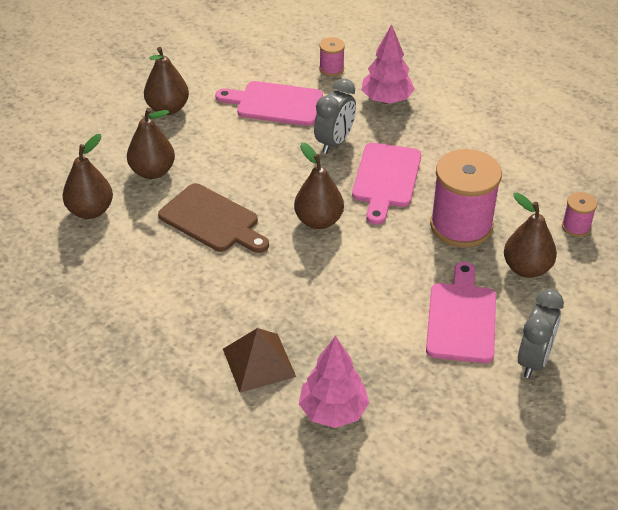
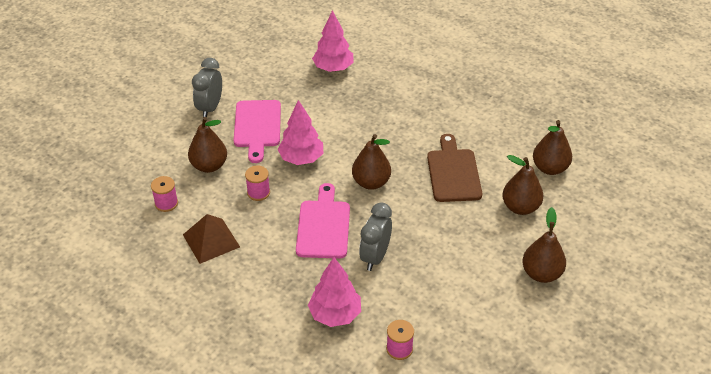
camera: 170 degrees right, 0 degrees up
(212, 220) = (453, 172): brown cutting board -> brown cutting board turned 60 degrees clockwise
(259, 362) = (385, 87): brown pyramid -> brown pyramid (211, 241)
(275, 104) = (442, 293): pink cutting board -> none
(402, 262) = (301, 159): none -> pink tree
(461, 226) = (258, 192): pink spool -> pink spool, size x0.46

